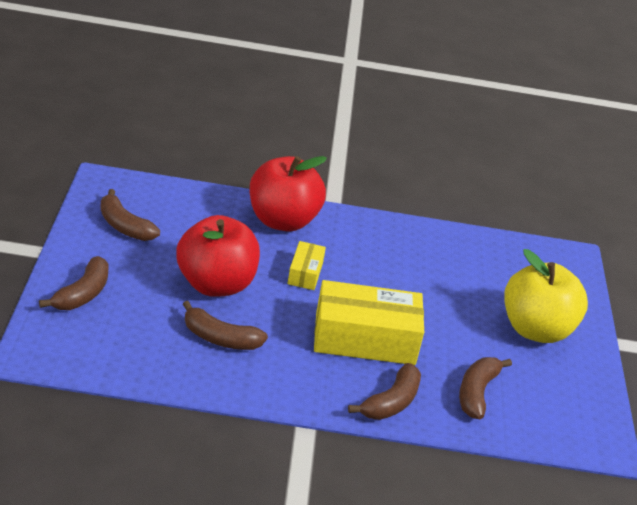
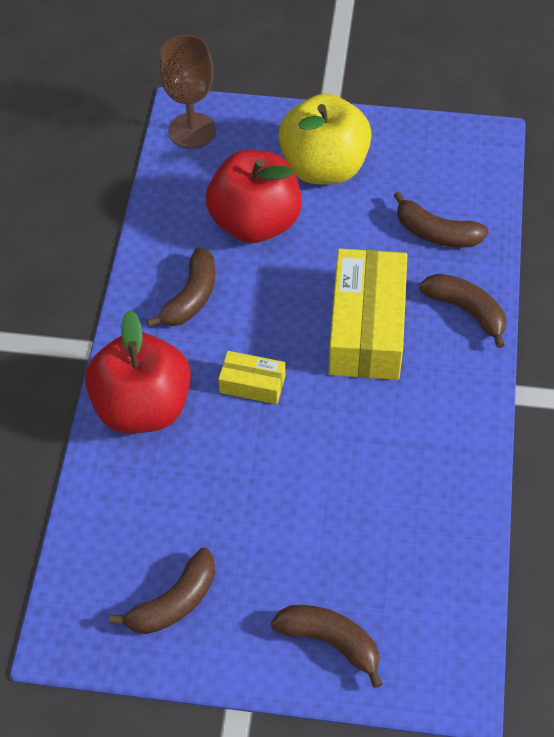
camera: 80 degrees left, 20 degrees up
(215, 284) = (288, 484): red apple -> red apple (255, 223)
(220, 338) = (391, 477): brown banana -> brown banana (191, 297)
(554, 259) = (192, 131): none -> brown goblet

